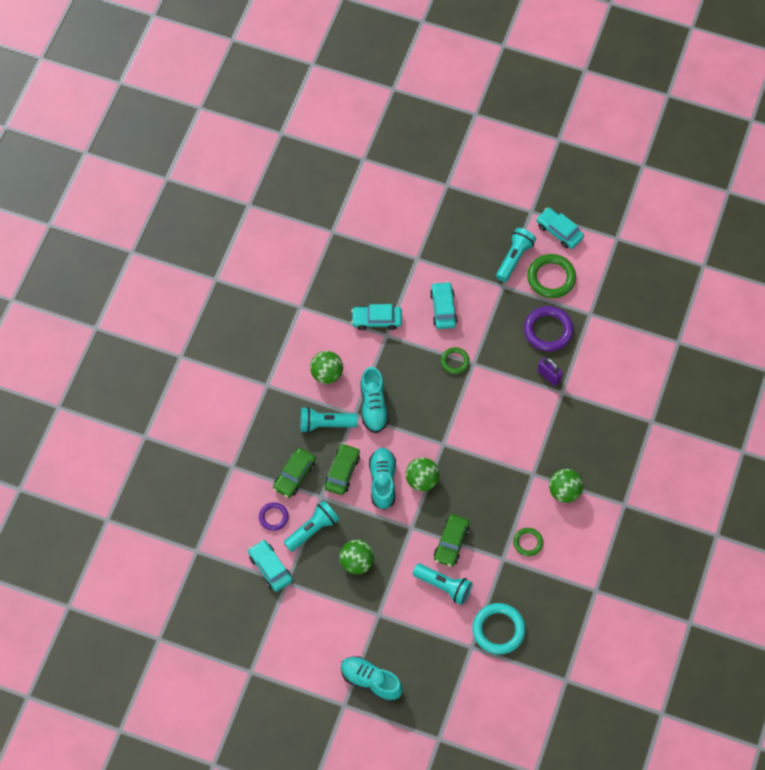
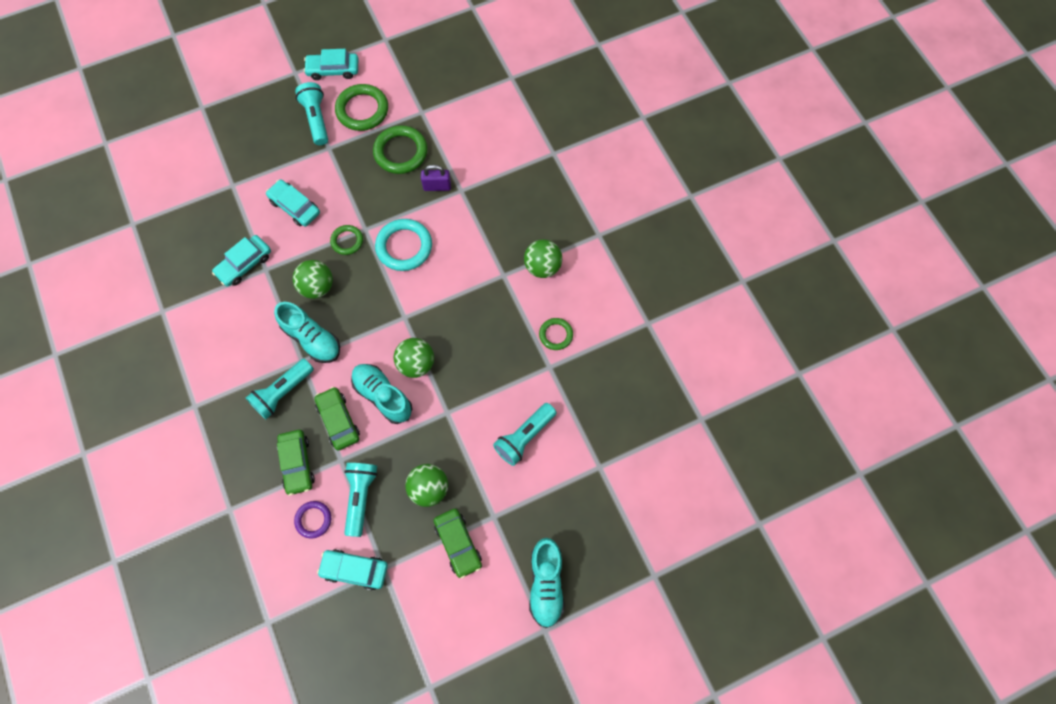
camera: 45 degrees left, 5 degrees up
(327, 374) = (242, 348): green ball -> green ball (317, 287)
(371, 681) = (546, 584): turquoise shoe -> turquoise shoe turned 75 degrees counterclockwise
(444, 586) = (524, 437): turquoise flashlight -> turquoise flashlight turned 150 degrees clockwise
(451, 543) = (493, 394): green car -> green car (458, 544)
(498, 630) = (606, 430): turquoise ring -> turquoise ring (404, 247)
(548, 330) = (401, 152): purple ring -> green ring

